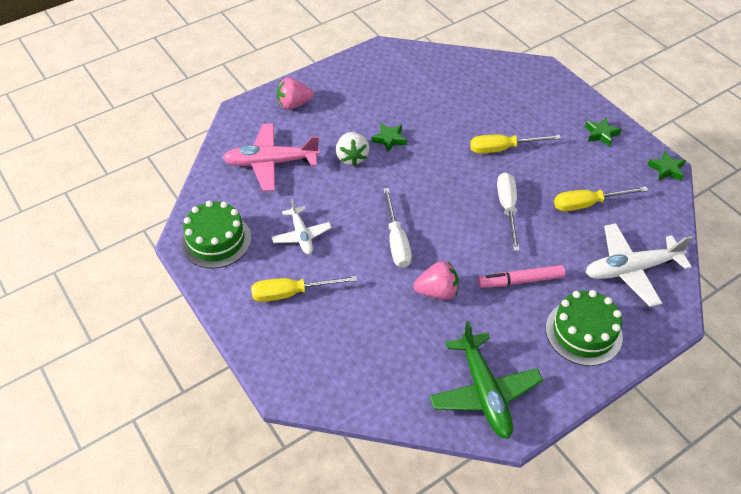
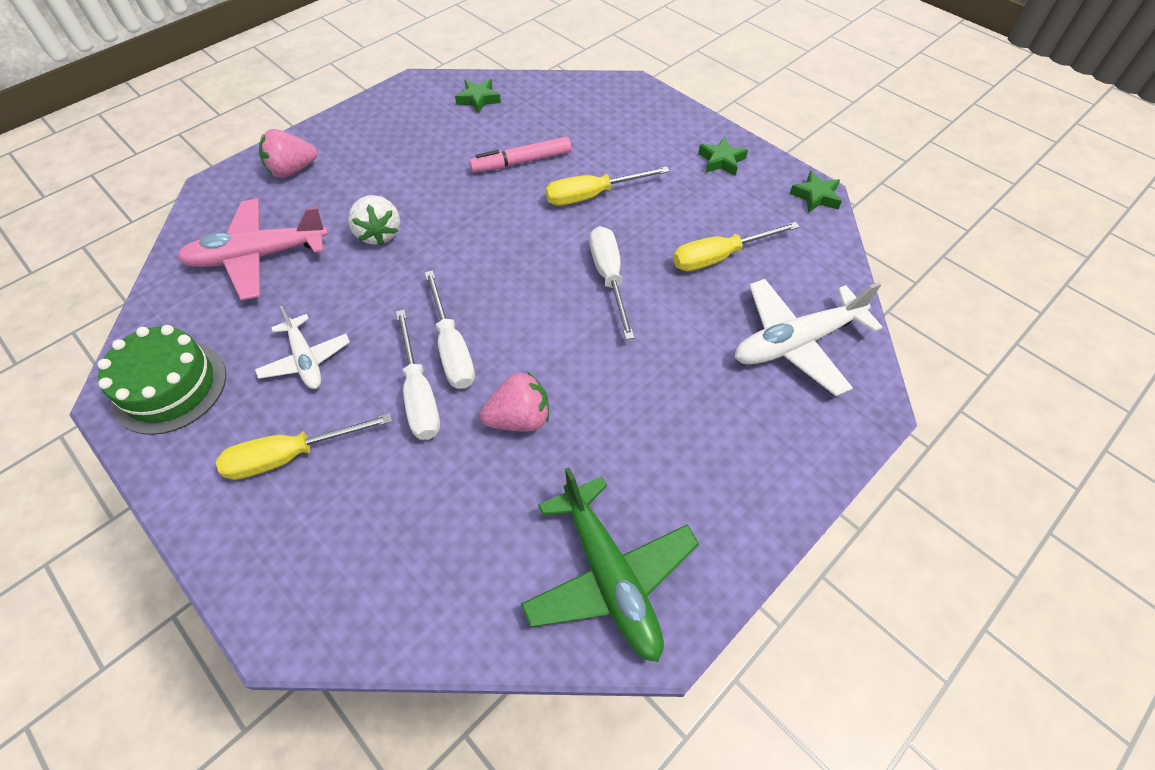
camera: 10 degrees left, 5 degrees up
(373, 267) = (419, 394): none -> white screwdriver
(389, 139) = (432, 202): green star -> green star (478, 99)
(520, 281) = (642, 383): pink marker -> pink marker (521, 162)
(583, 332) = (746, 450): green cake -> none

